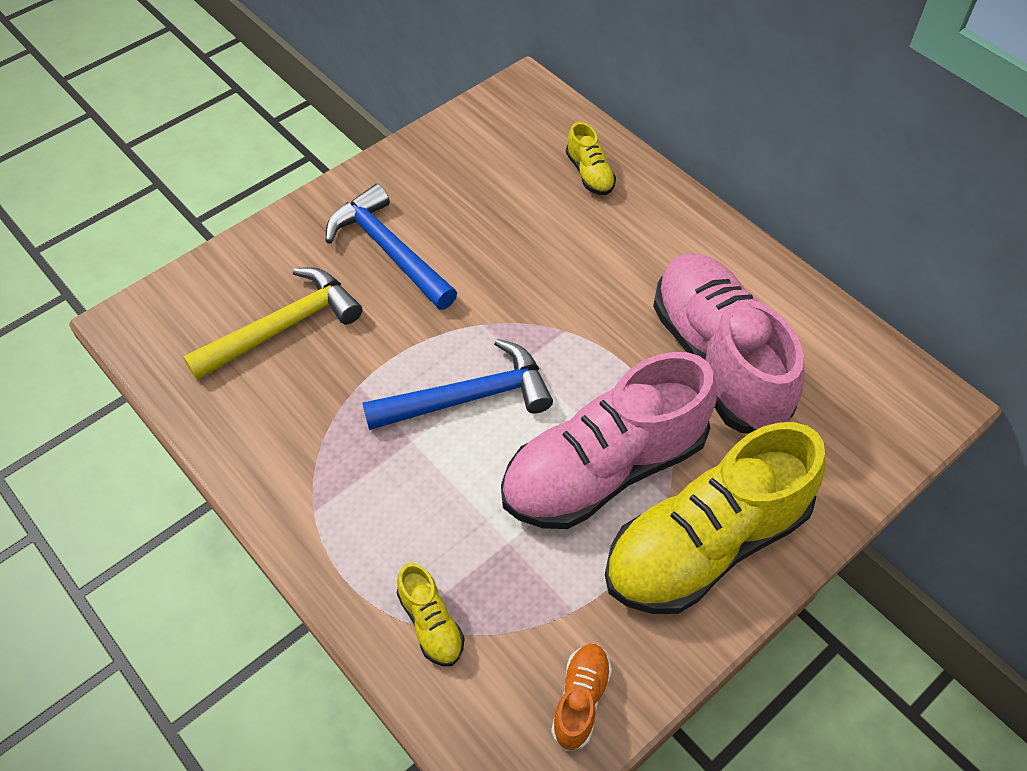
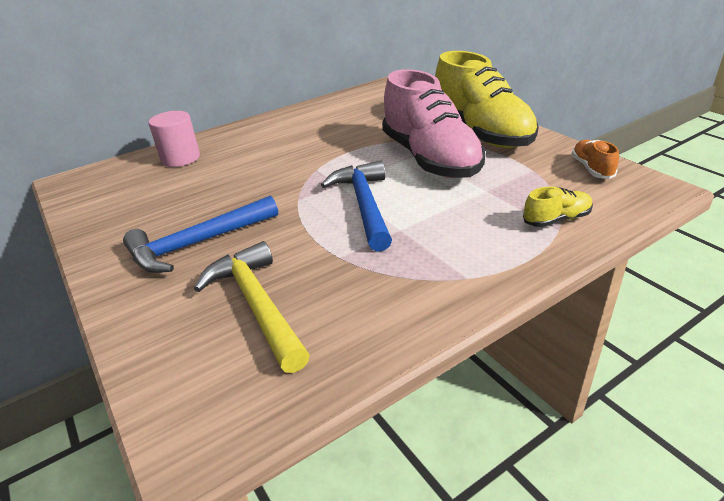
camera: 80 degrees left, 20 degrees down
(580, 700) = (592, 169): orange shoe -> orange shoe turned 60 degrees clockwise
(589, 174) = (180, 158): yellow shoe -> pink cylinder
(718, 359) = (355, 125): pink shoe -> none

